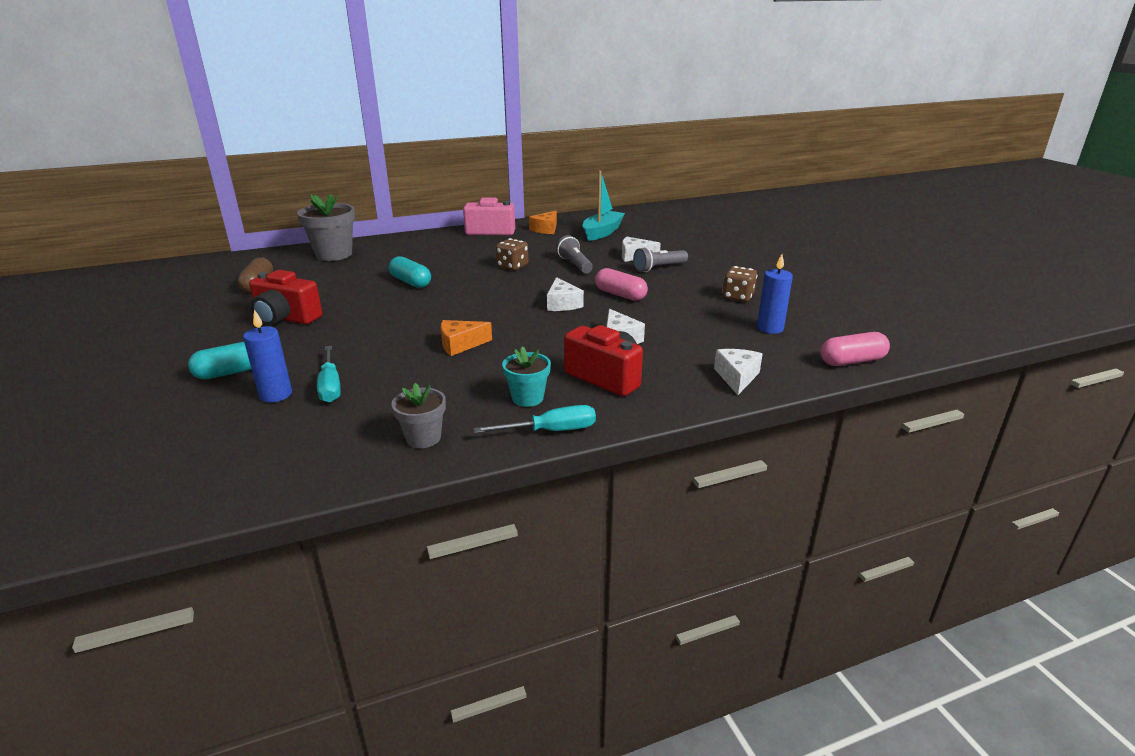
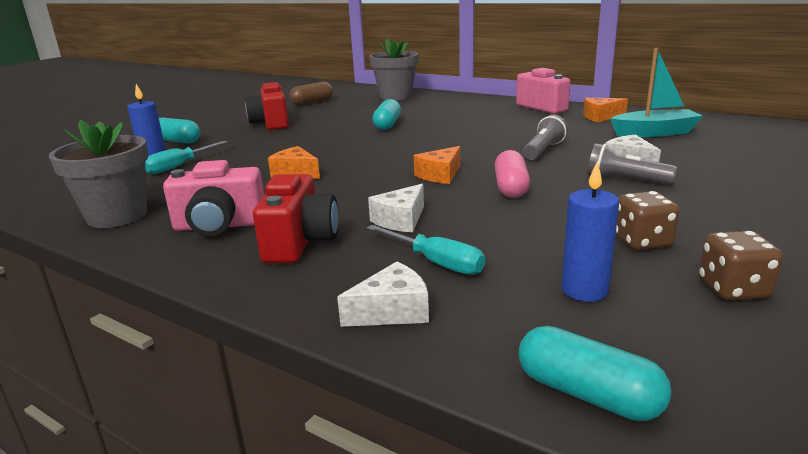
camera: 55 degrees right, 5 degrees down
(423, 438) = (117, 216): grey flower pot -> grey flower pot, size x1.73
(512, 266) = (486, 136): brown dice -> brown dice (733, 289)
(527, 398) = (219, 226): turquoise flower pot -> pink camera
(551, 431) = (162, 255): turquoise screwdriver -> turquoise screwdriver (436, 262)
(562, 304) = (440, 175): white cheese -> orange cheese
(852, 361) = (587, 394): pink capsule -> turquoise capsule

